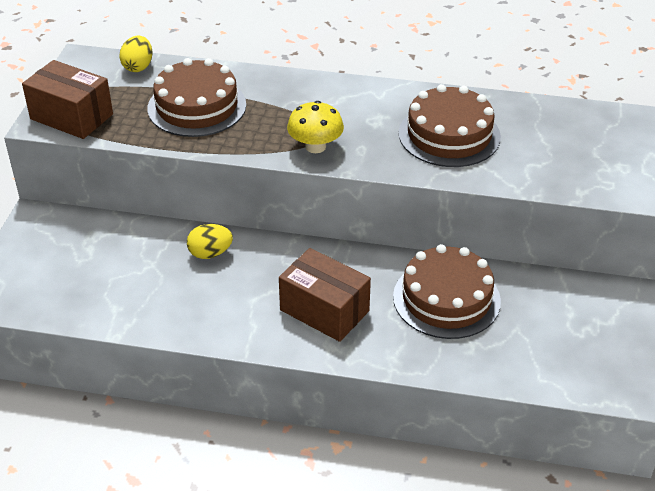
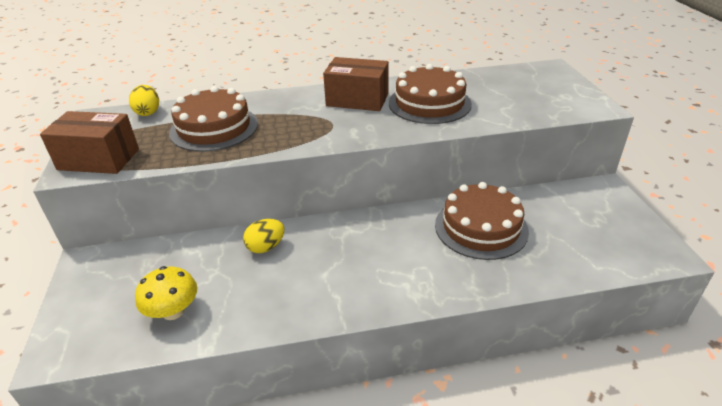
camera: 20 degrees left, 5 degrees down
(315, 146) = (332, 133): yellow mushroom -> yellow mushroom (173, 311)
(324, 310) = (391, 265): brown box -> brown box (357, 100)

